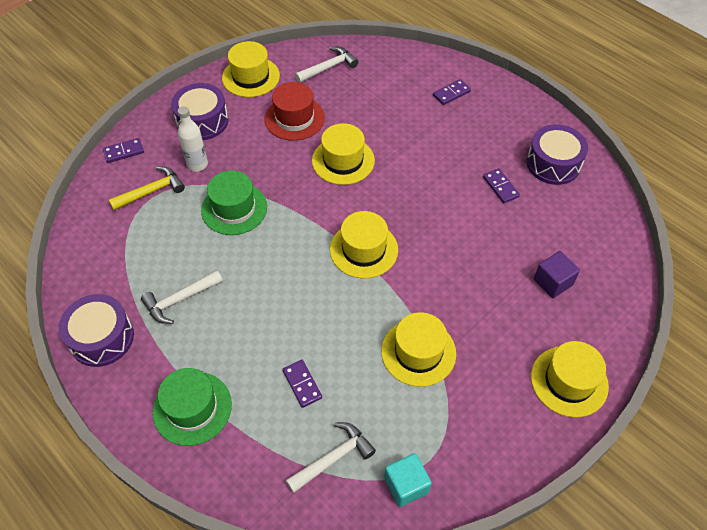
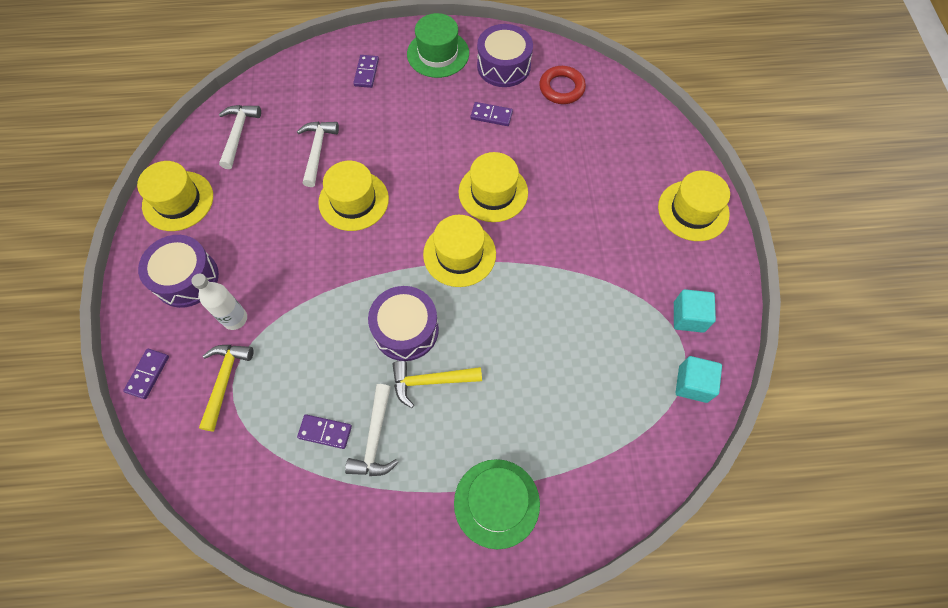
camera: 50 degrees left, 10 degrees up
(102, 338) = (353, 538): purple drum -> purple drum (406, 330)
(234, 208) = (318, 323): green hat -> green hat (438, 54)
(249, 302) = (430, 381): none -> yellow hammer
(294, 118) = (267, 202): red hat -> none
(302, 384) = (546, 396): purple domino -> purple domino (325, 432)
(334, 458) = (631, 420): white hammer -> white hammer (317, 150)
(418, 352) = (588, 288): yellow hat -> yellow hat (493, 192)
(464, 442) = (688, 317): none -> turquoise cube
(553, 282) = (605, 153): purple cube -> none
(578, 212) = (561, 88): none -> red ring

